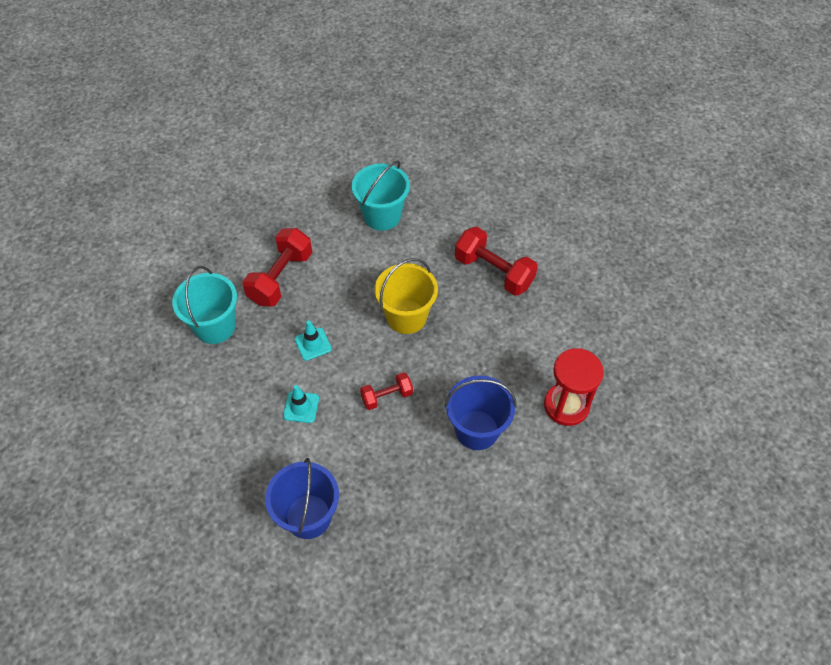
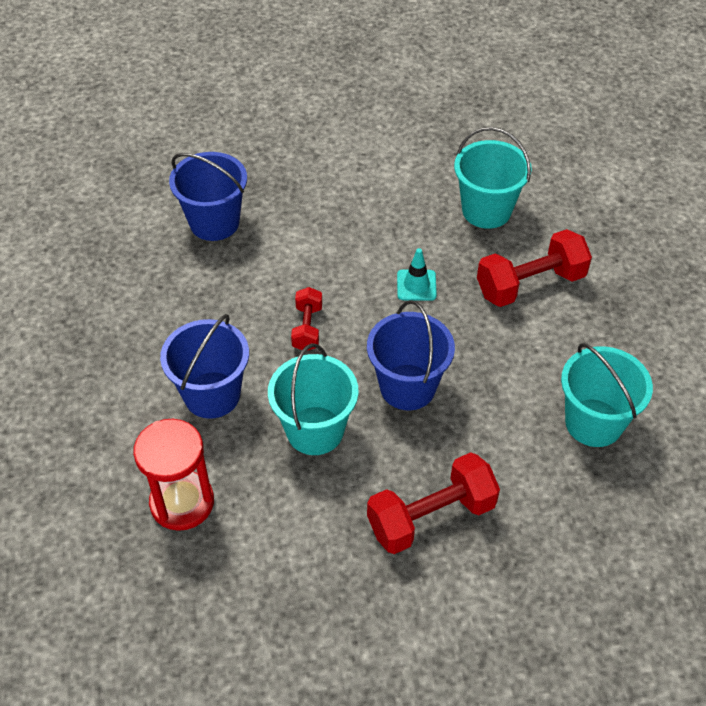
camera: 115 degrees right, 5 degrees down
(281, 278) = (530, 284): red dumbbell -> red dumbbell turned 75 degrees counterclockwise
(301, 407) = (339, 252): turquoise traffic cone -> none
(406, 317) = (407, 387): yellow bucket -> blue bucket
(469, 355) = (315, 430): none -> turquoise bucket

